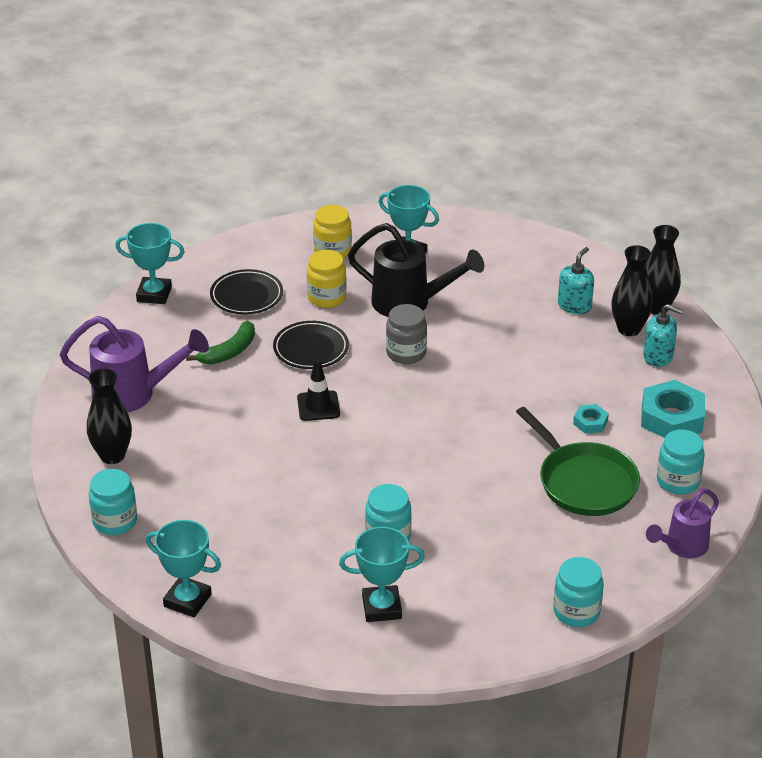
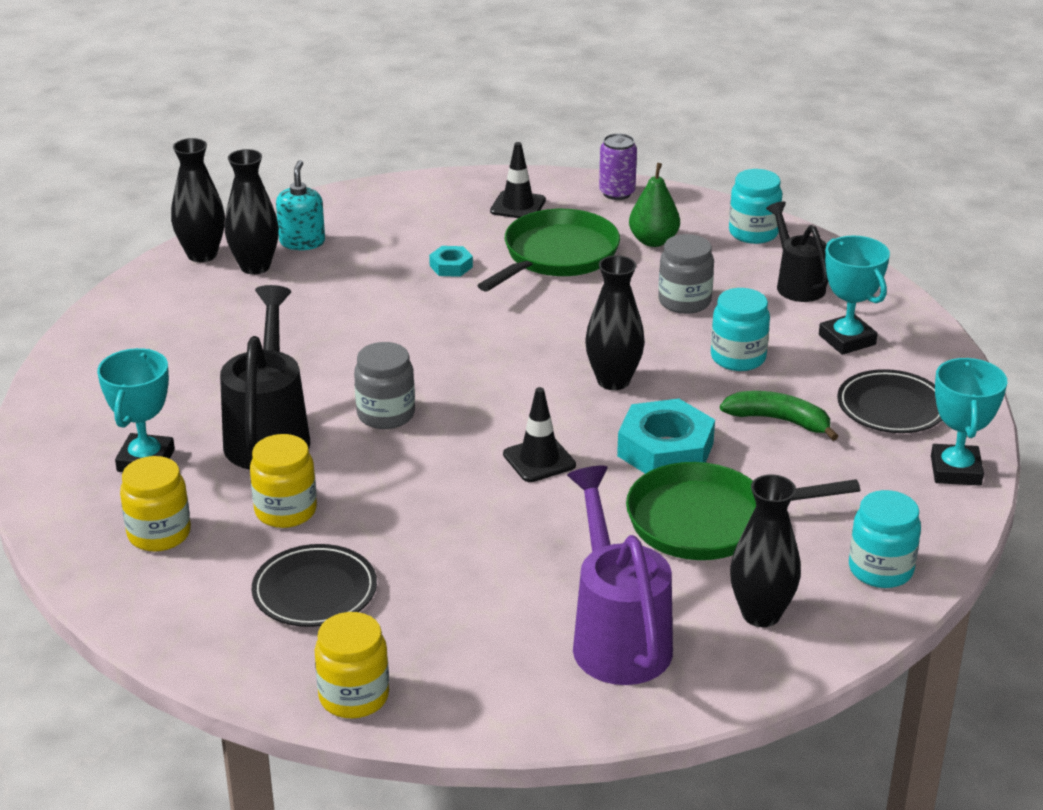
camera: 110 degrees left, 5 degrees down
(154, 294) = (354, 696): turquoise trophy -> yellow jar
(211, 461) = (707, 521): none -> green pan
(229, 352) = (464, 570): green banana -> green banana (779, 420)
(311, 349) = (418, 496): black plate -> black plate (891, 407)
(391, 464) = (613, 381): none -> black vase
(479, 609) = (796, 284): none -> black watering can
(482, 533) = (684, 301): none -> grey jar
(574, 305) = (220, 309): turquoise soap dispenser -> none
(586, 544) = (653, 241): none -> green pear
(671, 418) = (412, 221): turquoise nut -> turquoise nut (665, 450)
(678, 481) = (518, 206): turquoise jar -> black traffic cone
(681, 547) = (617, 193): purple watering can -> purple can

